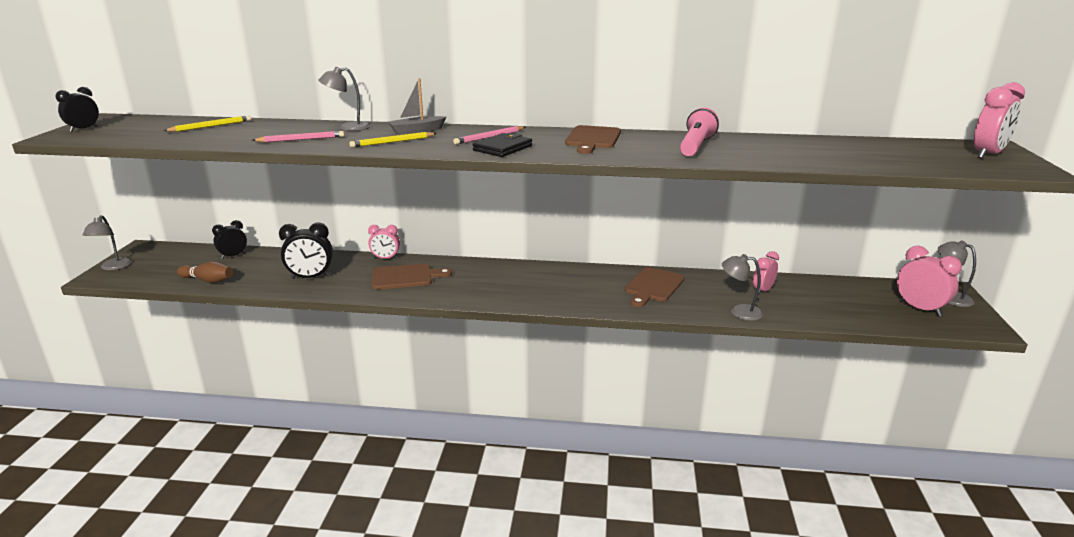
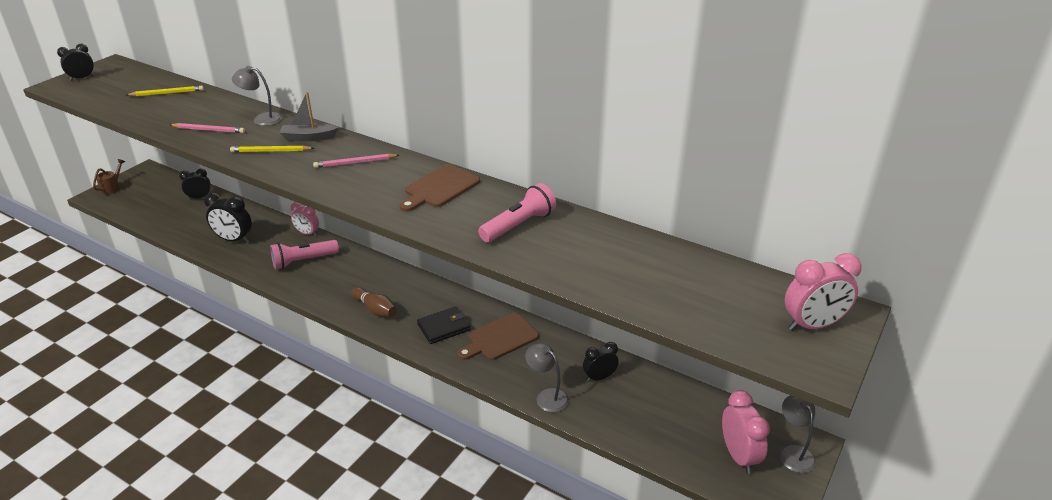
camera: 25 degrees right, 10 degrees up
(113, 267) = (112, 187): grey lamp -> brown watering can
(208, 280) = (161, 221): brown bowling pin -> brown bowling pin (375, 309)
(405, 277) = (303, 261): brown cutting board -> pink flashlight
(502, 148) = (345, 184): black wallet -> black wallet (444, 327)
(762, 290) = (599, 377): pink clock -> black clock

